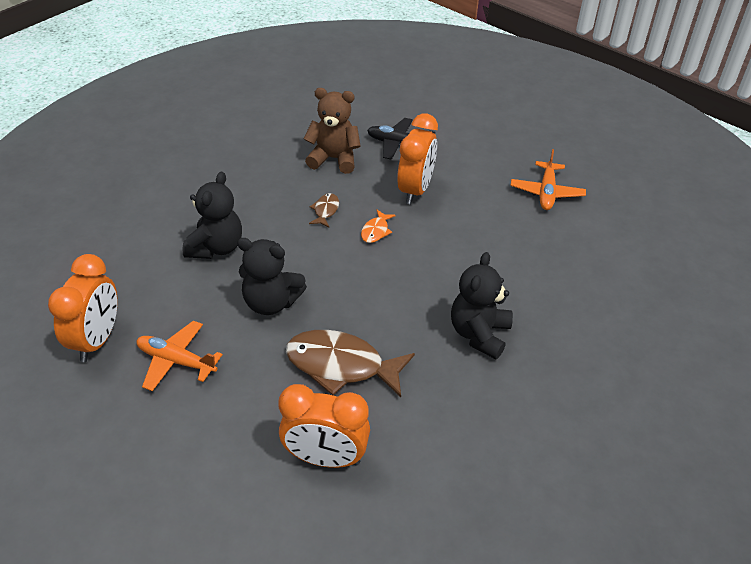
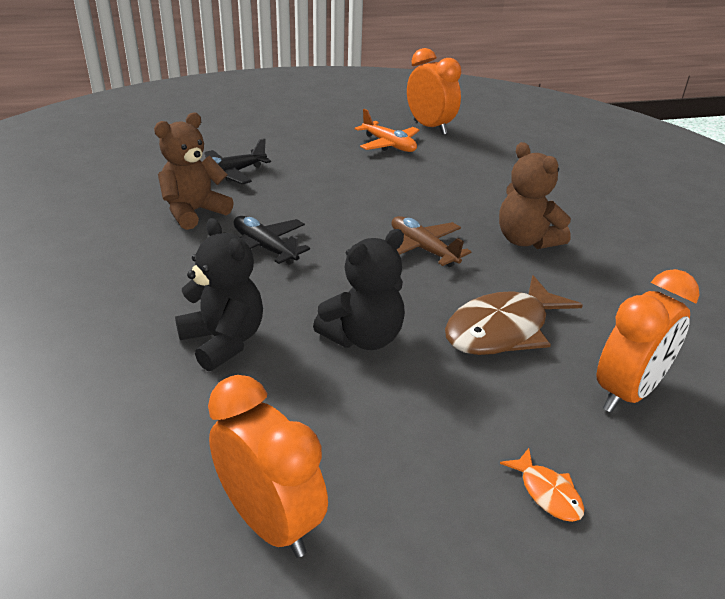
camera: 55 degrees left, 10 degrees down
(176, 361) = (387, 452): orange plane -> none
(325, 211) = (265, 248): brown fish -> black plane
(376, 231) = (333, 234): orange fish -> orange fish (547, 493)
(403, 283) = (423, 249): none -> brown plane
(415, 190) = (305, 193): orange clock -> orange clock (430, 127)
(479, 334) = (526, 240): black teddy bear -> brown teddy bear

